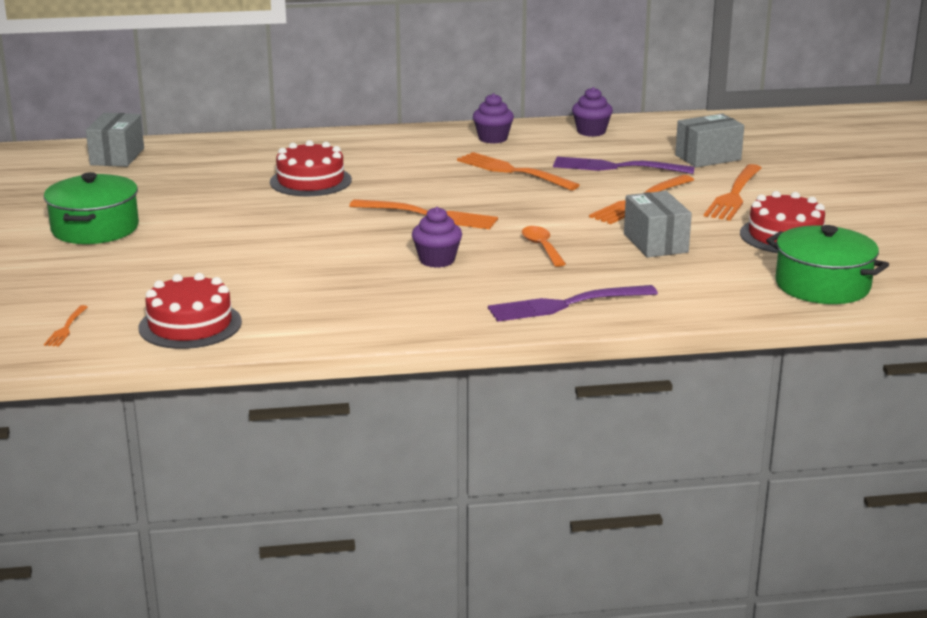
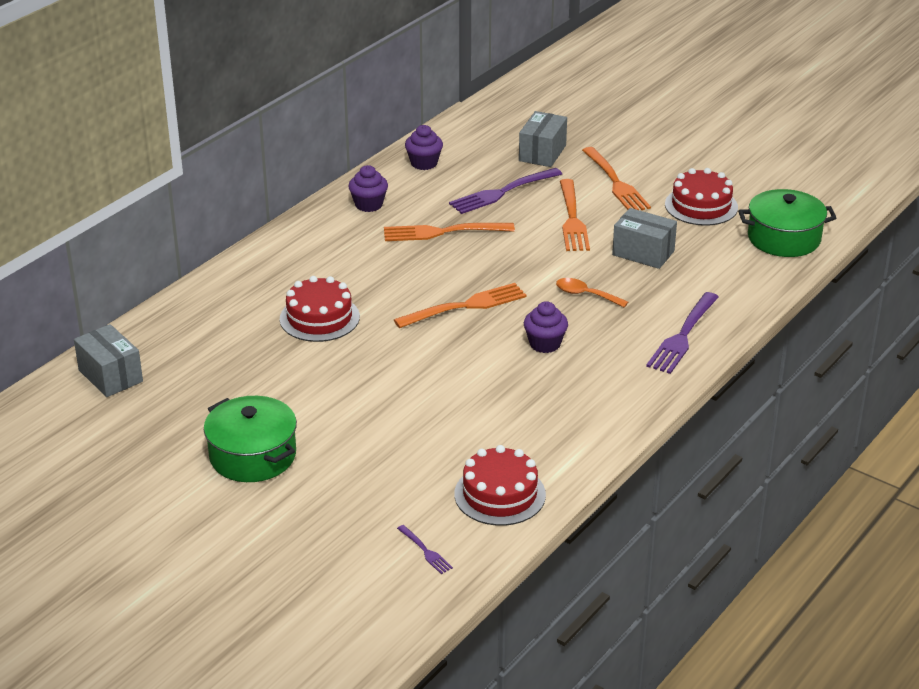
camera: 45 degrees left, 10 degrees up
(66, 328) = (425, 551): orange fork -> purple fork

